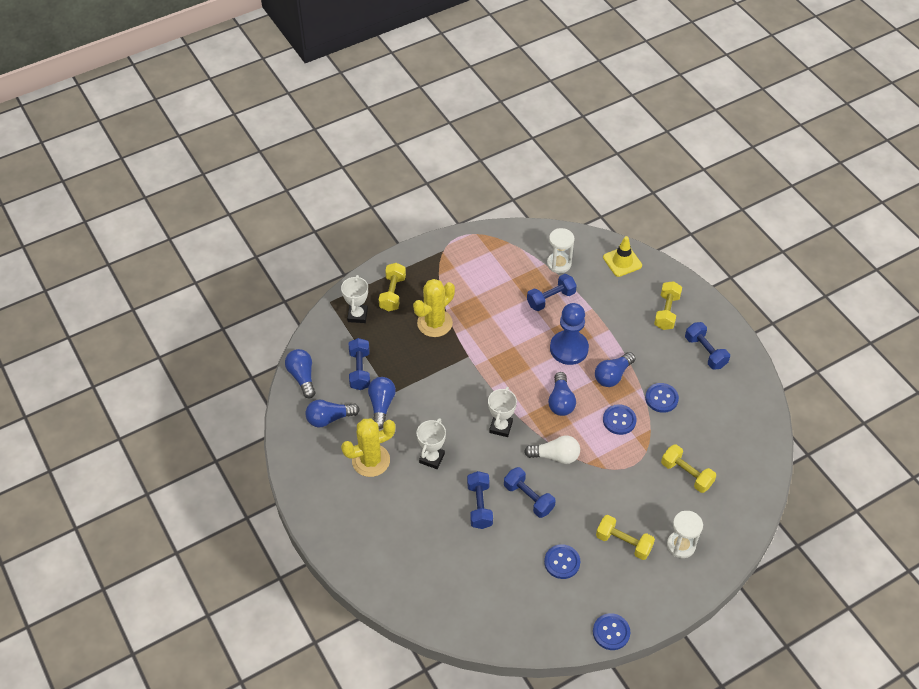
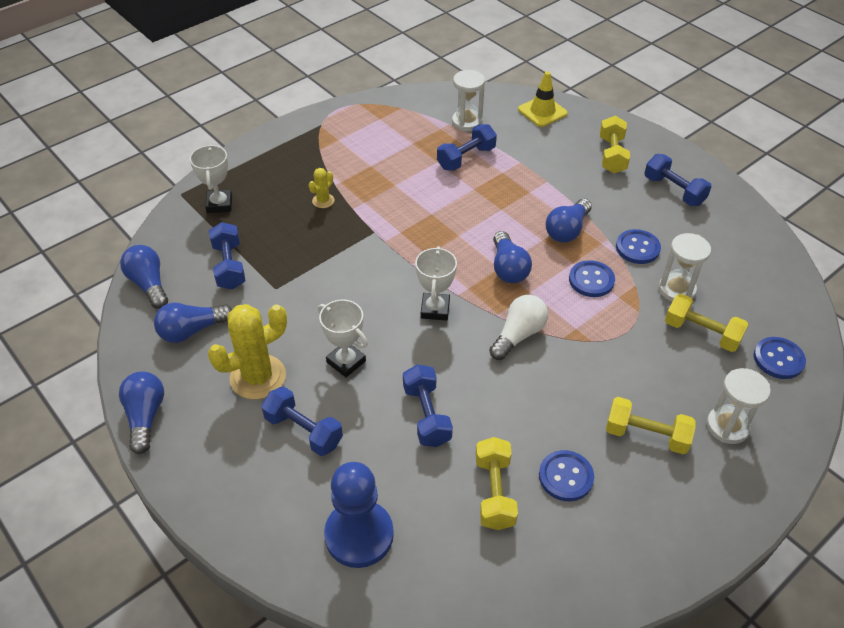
camera: 10 degrees left, 5 degrees down
(381, 405) = (264, 304): blue light bulb -> blue light bulb (145, 417)
(392, 293) = (263, 175): yellow dumbbell -> yellow dumbbell (494, 492)
(432, 458) = (346, 362): white trophy -> white trophy turned 60 degrees counterclockwise
(434, 323) = (323, 201): yellow cactus -> yellow cactus, size x0.48
(528, 498) = (495, 394): blue dumbbell -> blue dumbbell (303, 430)
(555, 456) = (518, 335): white light bulb -> white light bulb turned 45 degrees counterclockwise
(569, 349) = (503, 208): blue pawn -> blue pawn (359, 535)
(611, 632) = (669, 571): blue button -> blue button (778, 359)
(680, 437) = (676, 289): none -> white hourglass

